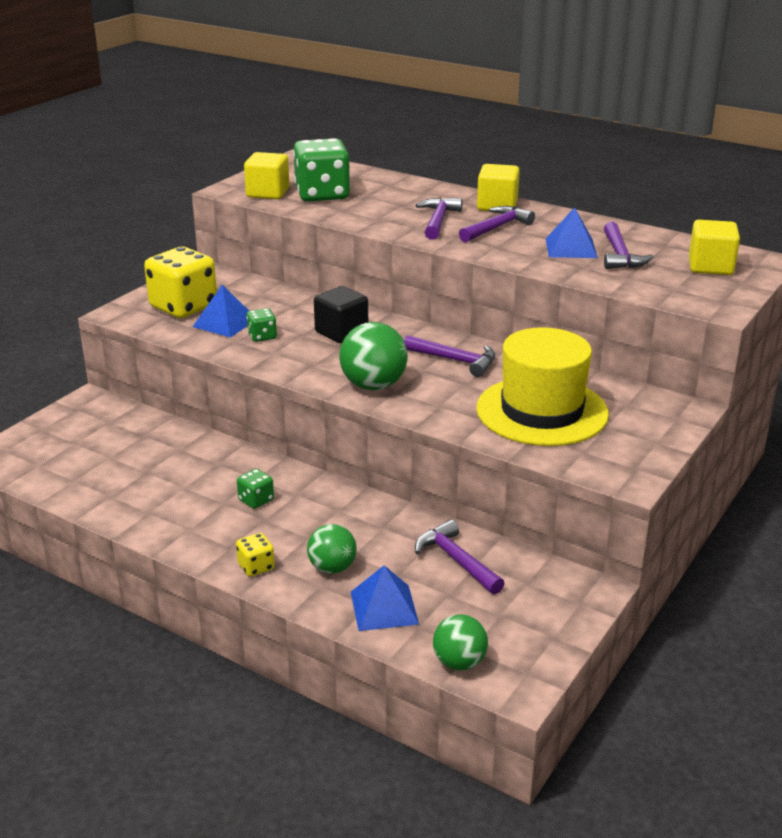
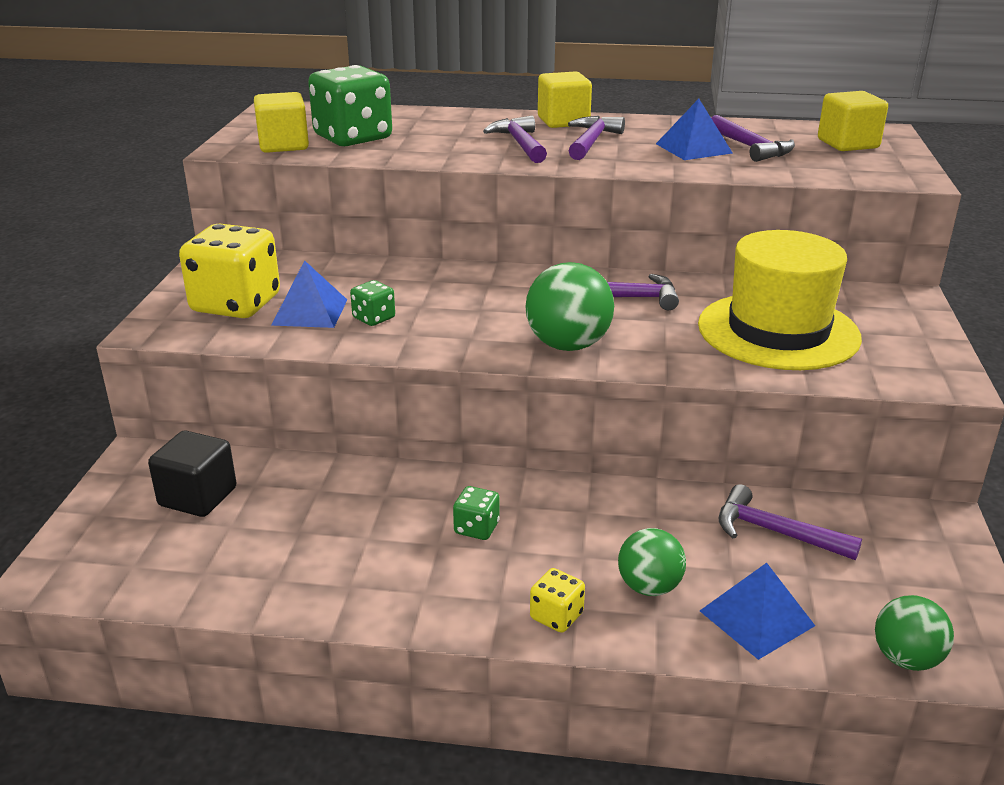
camera: 25 degrees left, 0 degrees up
(341, 332) = (465, 294): black cube -> black cube (198, 497)

